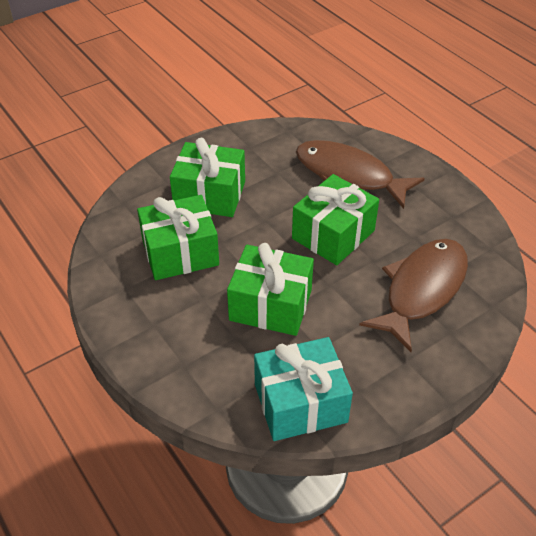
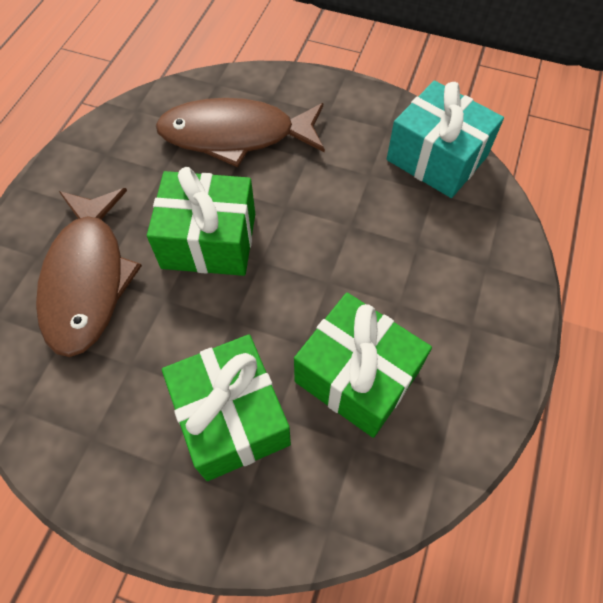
camera: 125 degrees left, 15 degrees up
(270, 305) = (354, 239): green gift -> none

